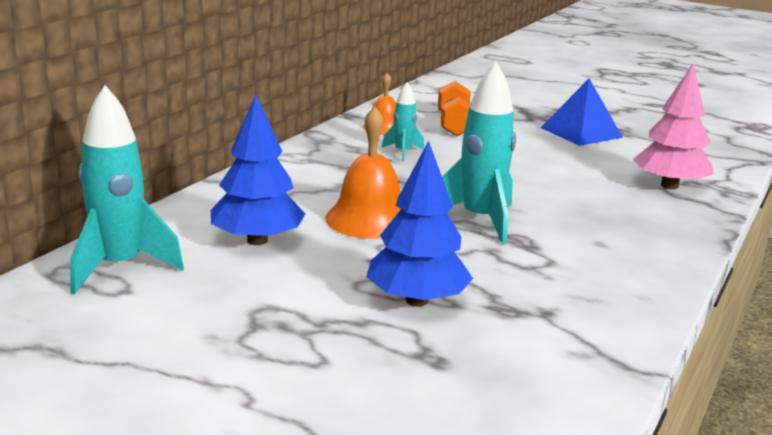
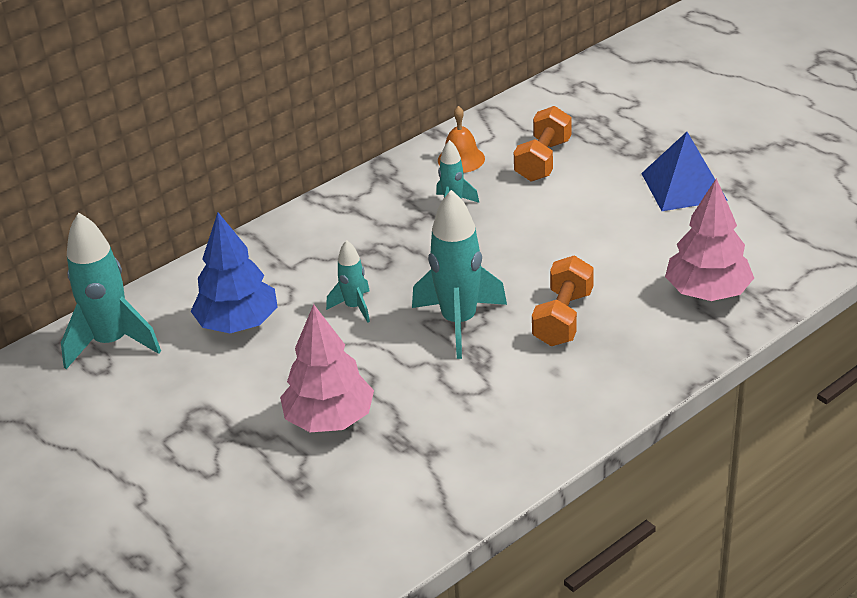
camera: 25 degrees right, 15 degrees up
(369, 219) = (354, 307): orange bell -> turquoise rocket
(417, 300) = (329, 419): blue tree -> pink tree
(570, 210) = (563, 318): none -> orange dumbbell

